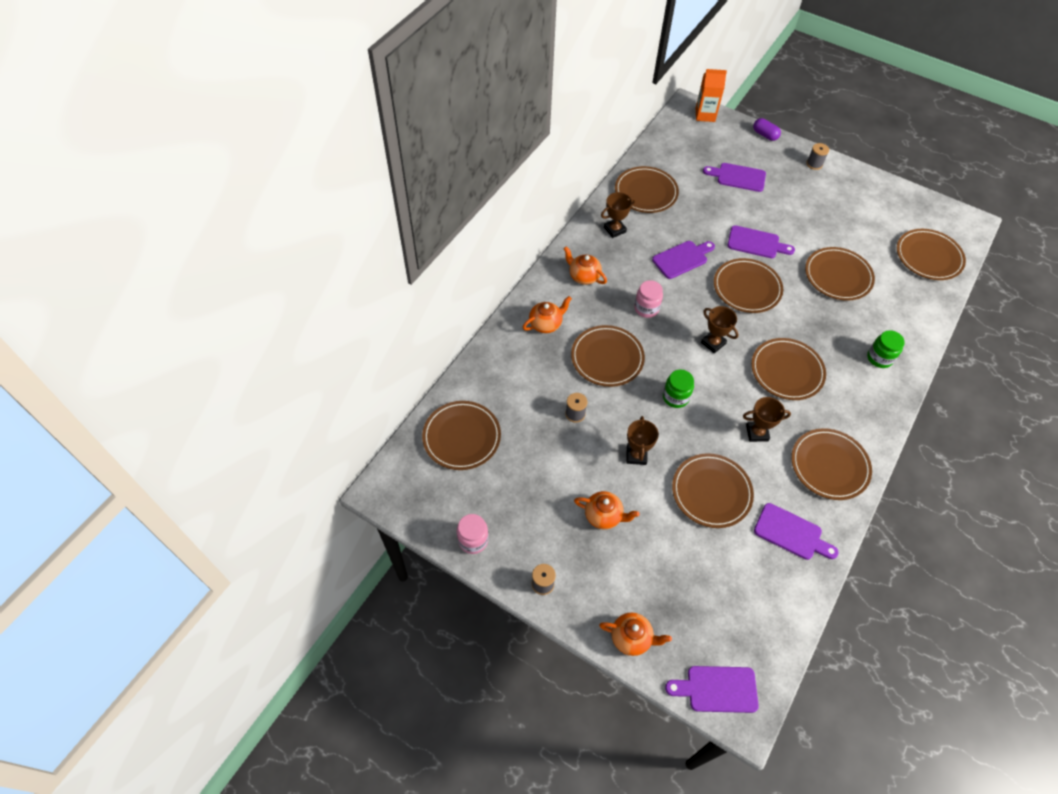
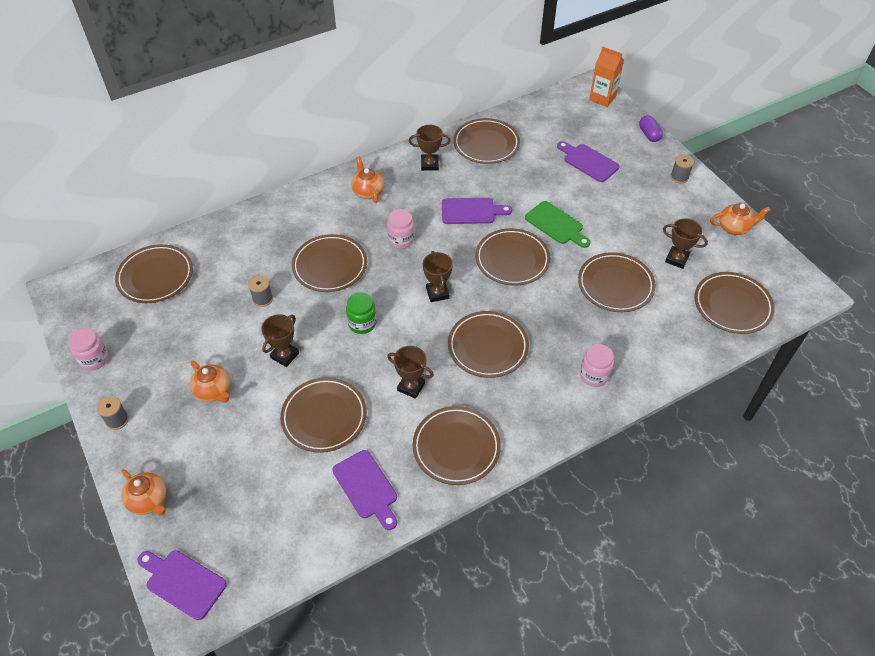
camera: 30 degrees right, 5 degrees down
(546, 324) = (301, 217): orange teapot -> orange teapot (734, 228)
(756, 243) = (556, 224): purple cutting board -> green cutting board
(864, 235) = (676, 259): none -> brown trophy
(879, 358) = (594, 375): green jar -> pink jar

